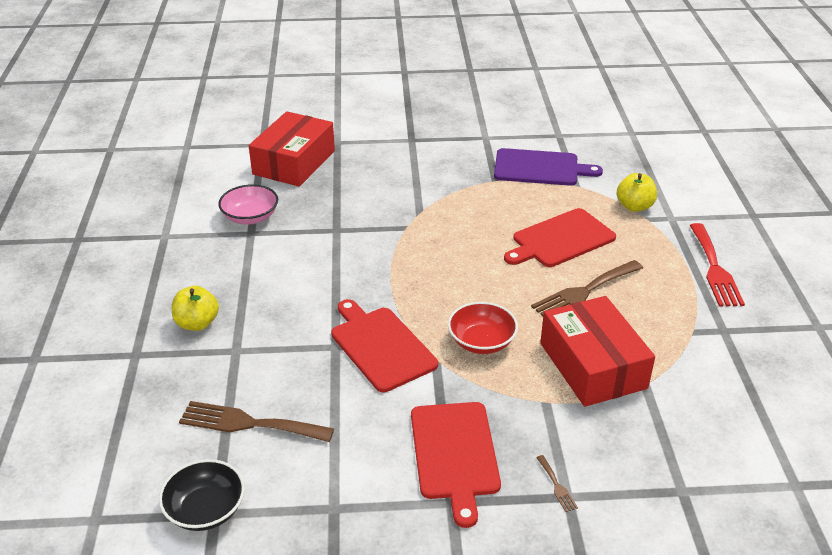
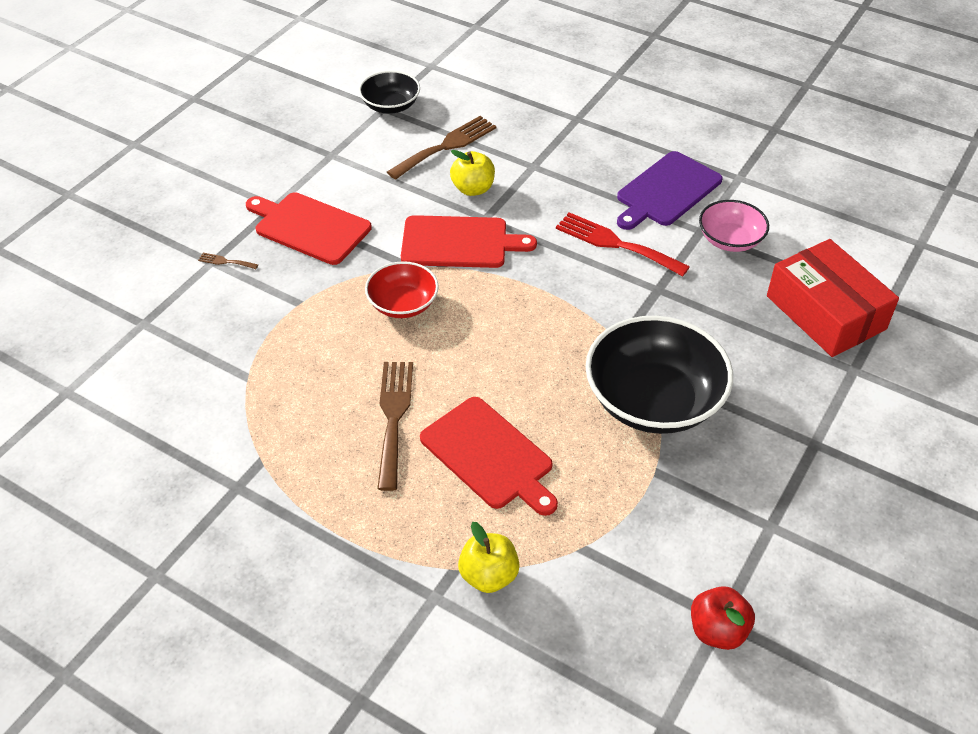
camera: 125 degrees right, 10 degrees up
(197, 323) = (587, 157): yellow apple -> yellow apple (473, 189)
(442, 198) = (653, 400): none -> black bowl
(540, 168) = (649, 536): purple cutting board -> purple cutting board (666, 191)
(560, 239) = (489, 455): red cutting board -> red cutting board turned 135 degrees clockwise
(566, 134) = (717, 631): none -> red apple
(592, 365) = (302, 357): red box -> none
(714, 269) = (316, 560): red fork -> red fork (615, 244)

